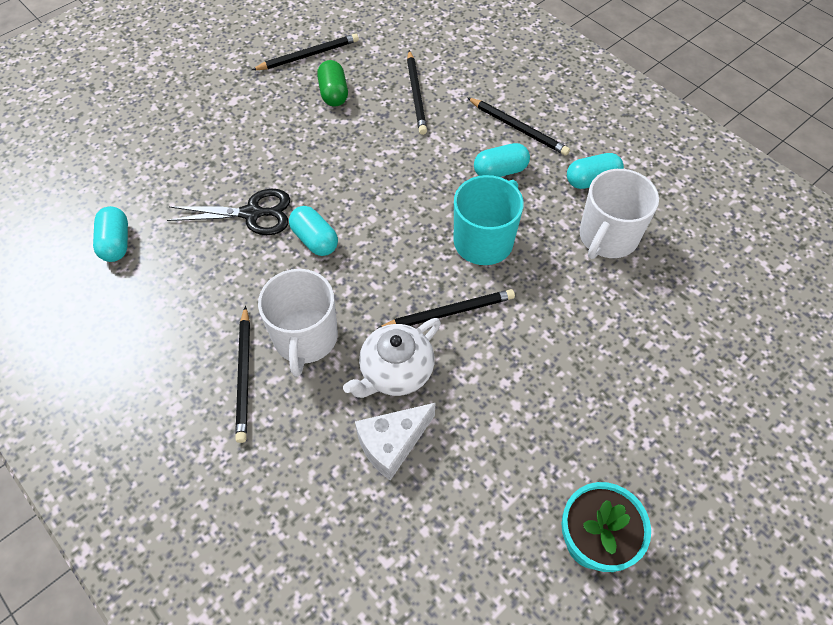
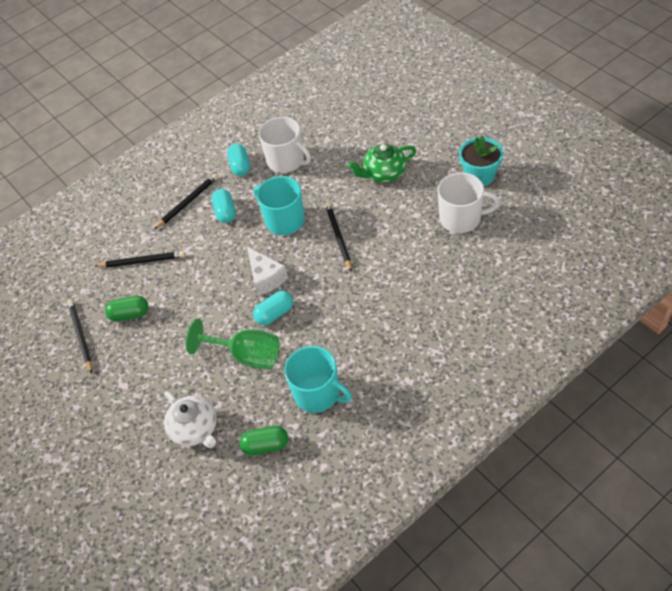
camera: 80 degrees left, 5 degrees down
(116, 243) = (266, 445): turquoise capsule -> green capsule
(177, 295) = (318, 393): none -> turquoise mug
(244, 375) = (383, 343): black pencil -> none
(252, 214) = (246, 356): black scissors -> green goblet
(305, 338) = (355, 312): white mug -> white mug (461, 218)
(392, 444) = (429, 262): white cheese -> white cheese (266, 277)
(395, 372) = (381, 262): white teapot -> white teapot (195, 429)
(589, 376) = (383, 173): none -> green teapot

